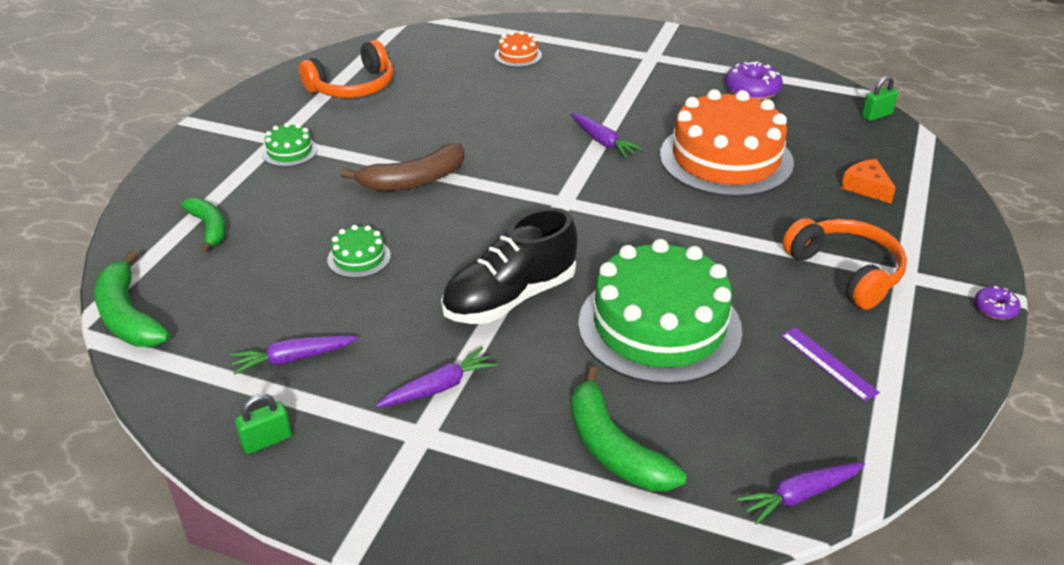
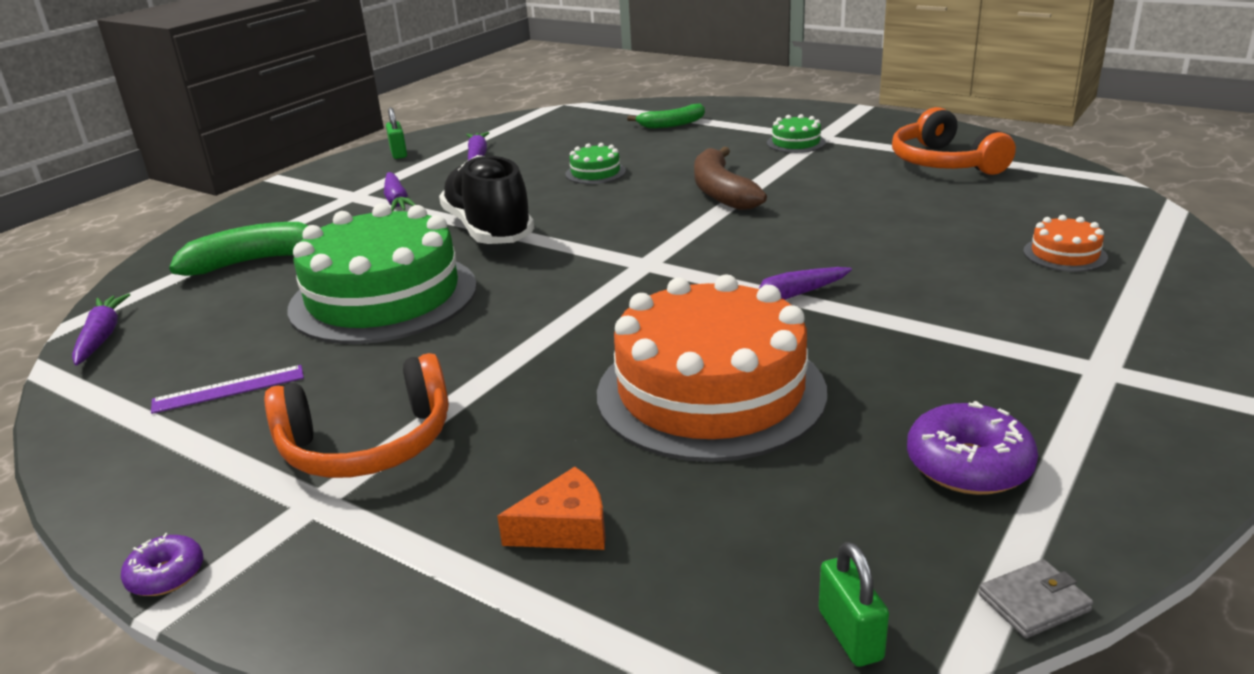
camera: 105 degrees right, 10 degrees down
(128, 316) = (569, 112): green banana -> none
(831, 81) = (1034, 602): none -> grey wallet

